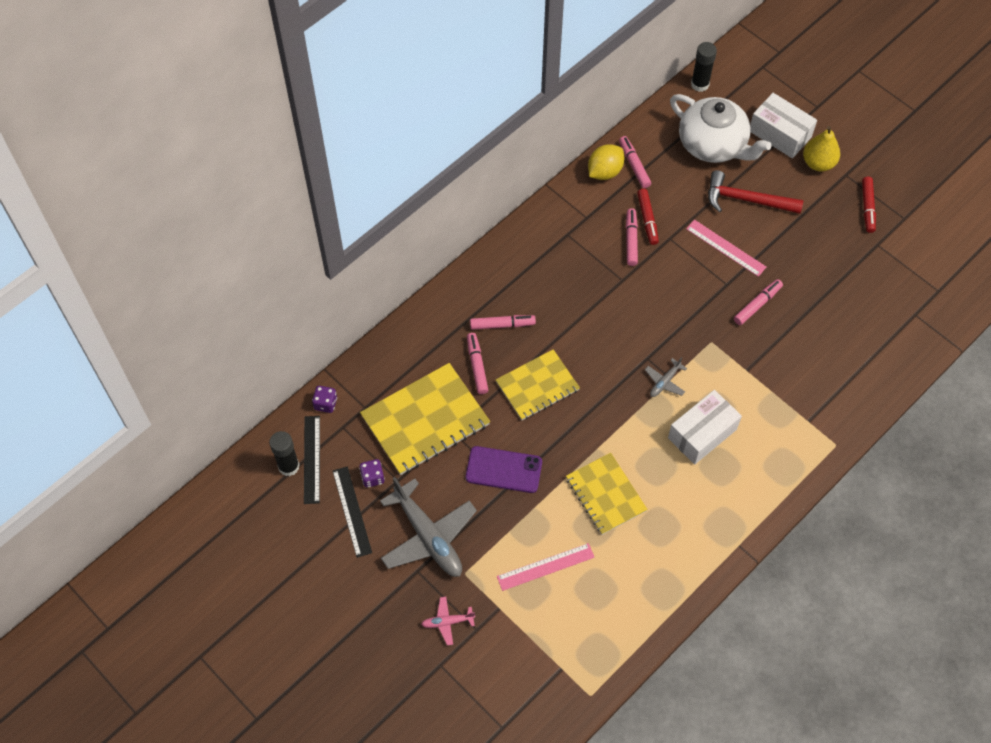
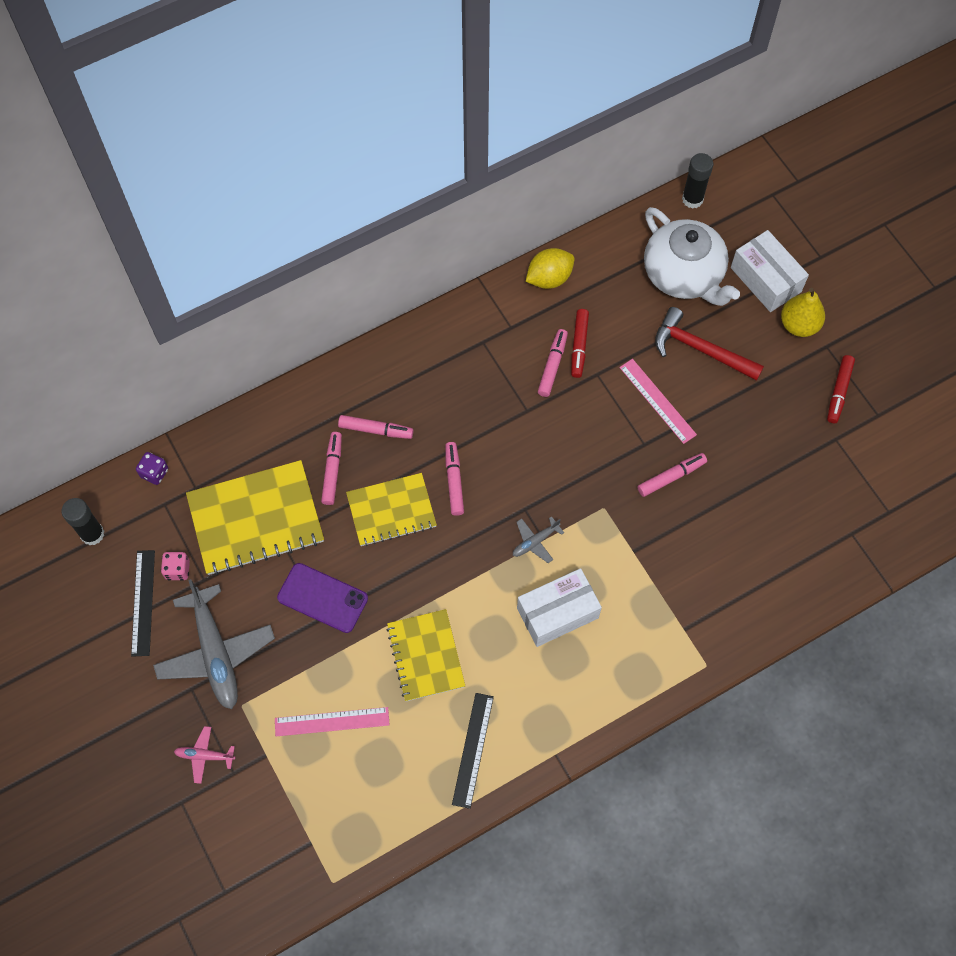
camera: 15 degrees right, 5 degrees up
(312, 459) = (120, 532): black ruler -> black ruler (473, 750)
(372, 477) = (177, 570): purple dice -> pink dice
(634, 165) = (585, 278): pink marker -> pink marker (454, 481)

